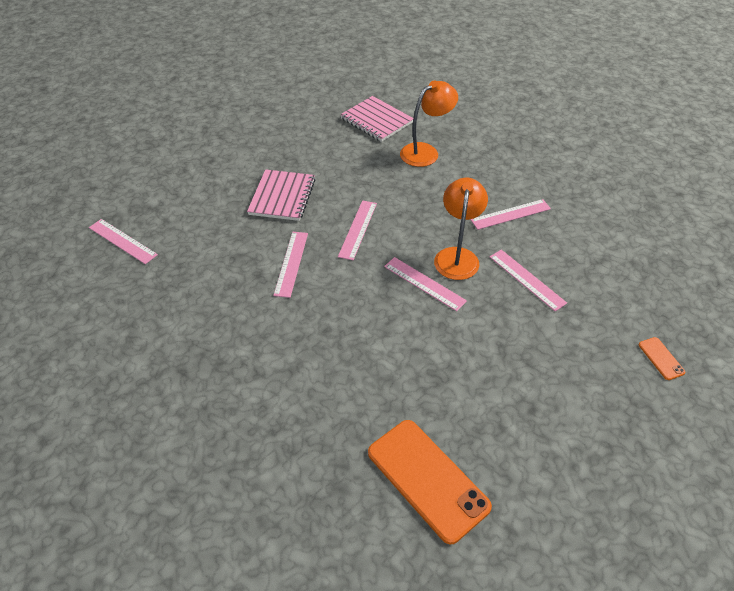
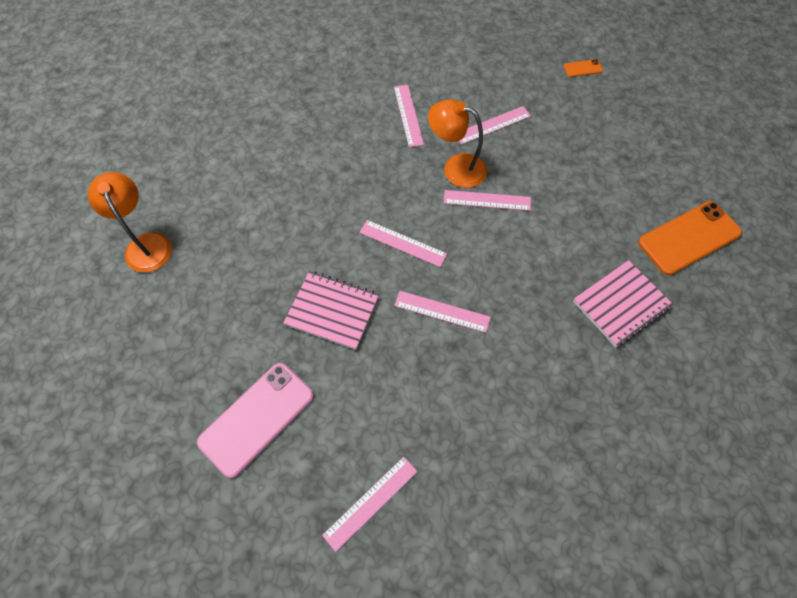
camera: 80 degrees left, 15 degrees up
(189, 173) = (257, 418): none -> pink phone
(376, 120) = (220, 196): pink notebook -> pink notebook (621, 304)
(424, 283) = (487, 200): pink ruler -> pink ruler turned 45 degrees clockwise
(425, 152) = (293, 161): orange lamp -> orange lamp (146, 244)

